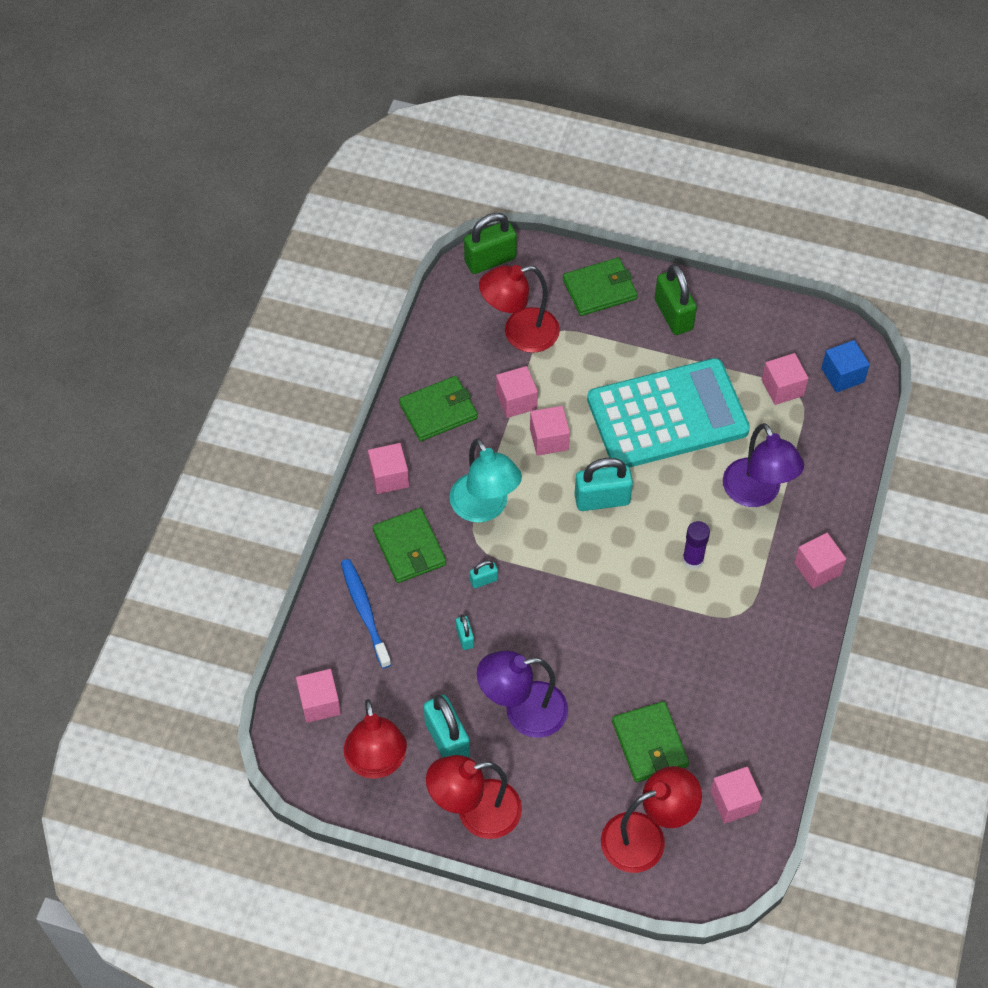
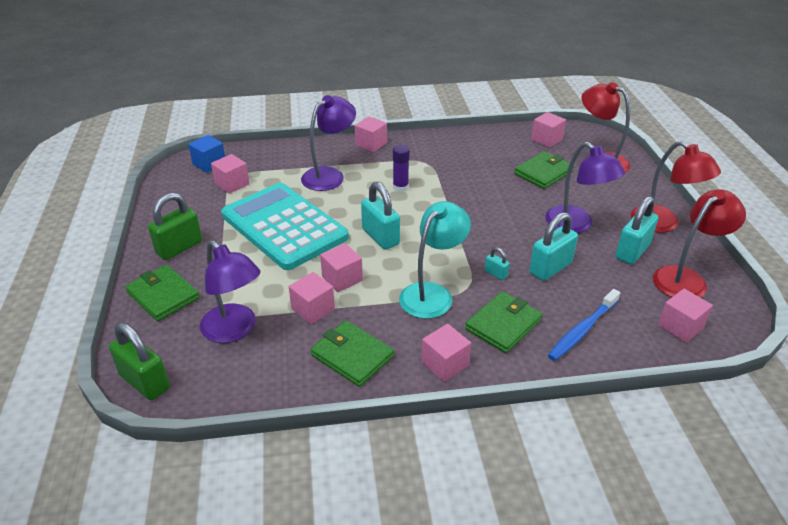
camera: 115 degrees left, 20 degrees down
(465, 637) = (550, 268): turquoise padlock -> turquoise padlock, size x2.05
(520, 333) = (235, 330): red lamp -> purple lamp

